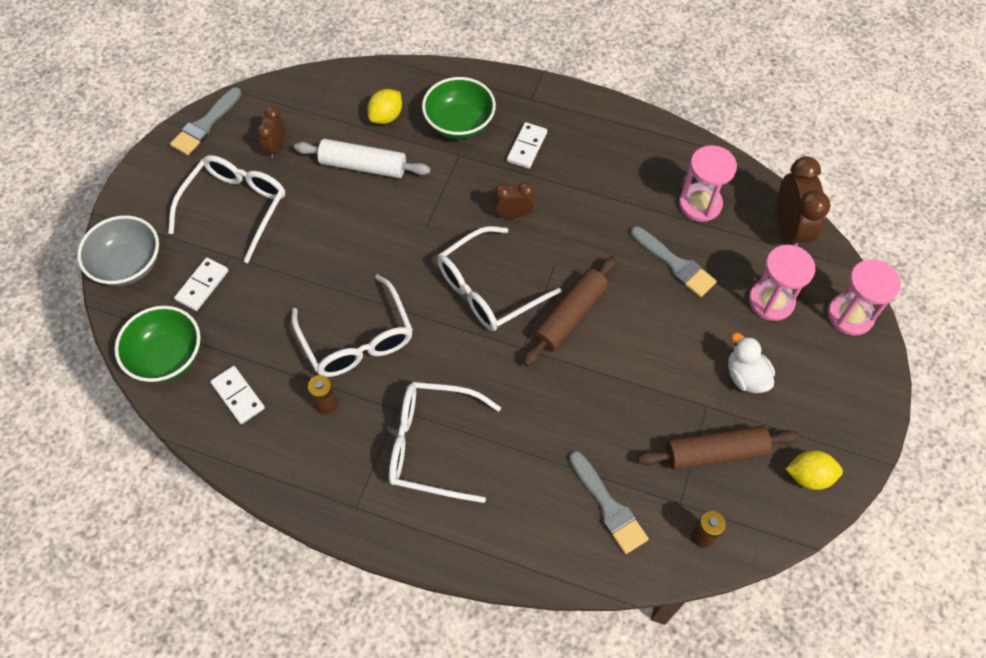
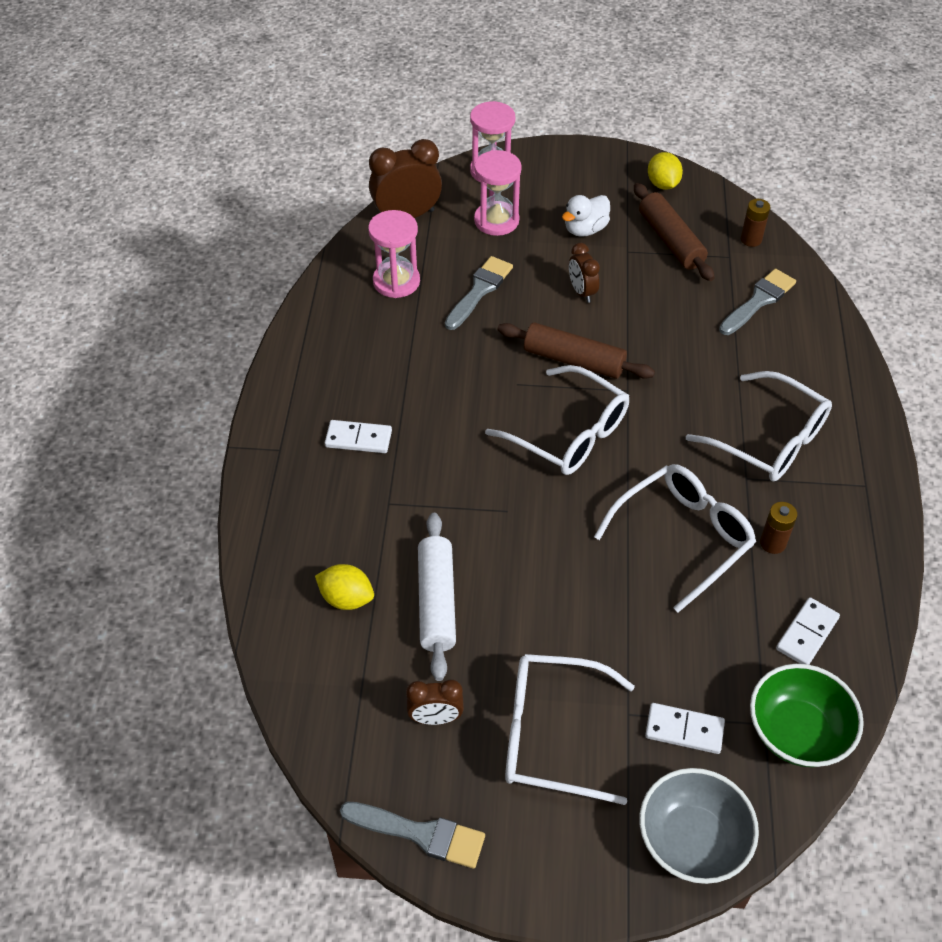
camera: 105 degrees left, 10 degrees down
(432, 445) = (769, 440): white glasses -> white glasses turned 45 degrees counterclockwise
(459, 123) = (338, 514): green bowl -> none
(513, 214) = (461, 432): brown clock -> brown clock (582, 292)

